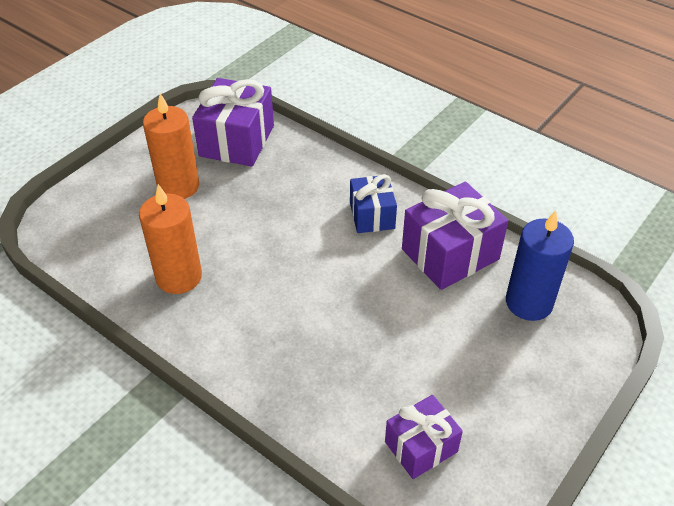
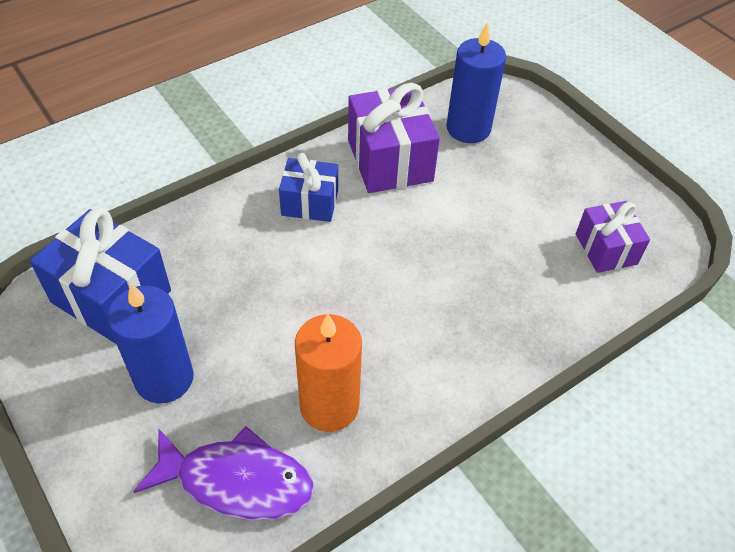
camera: 75 degrees left, 5 degrees up
(108, 244) = (237, 481): none -> purple fish
(178, 186) = (164, 378): orange candle -> blue candle
(237, 141) = (111, 296): purple gift -> blue gift

